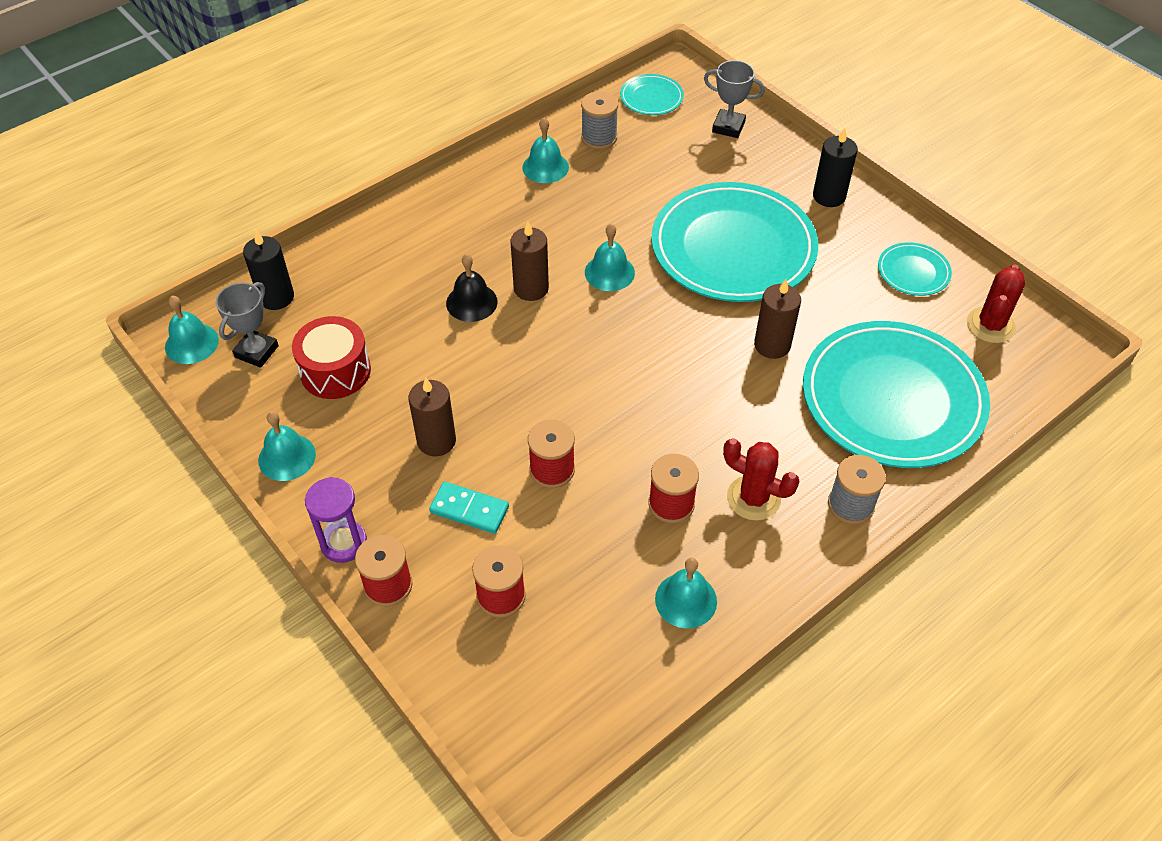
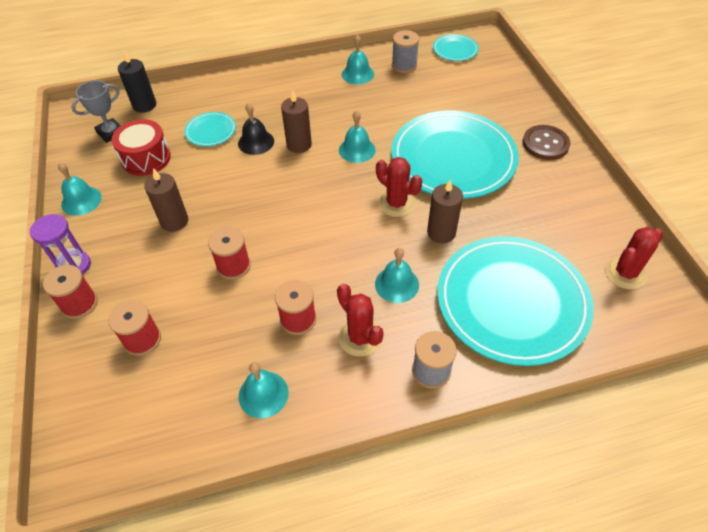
camera: 25 degrees right, 0 degrees up
(191, 343) = (80, 117): turquoise bell -> turquoise bell (397, 284)
(469, 510) = (163, 273): turquoise domino -> none
(699, 326) = (396, 203): none -> red cactus
(728, 127) = (498, 80): grey trophy -> none
(829, 196) = (545, 144): black candle -> brown button
(913, 272) = (582, 214): turquoise plate -> turquoise plate (211, 131)

